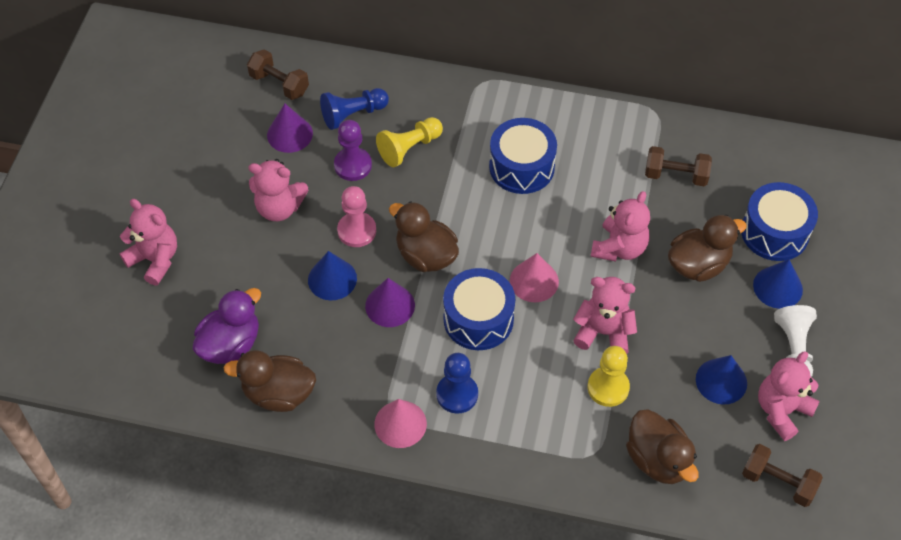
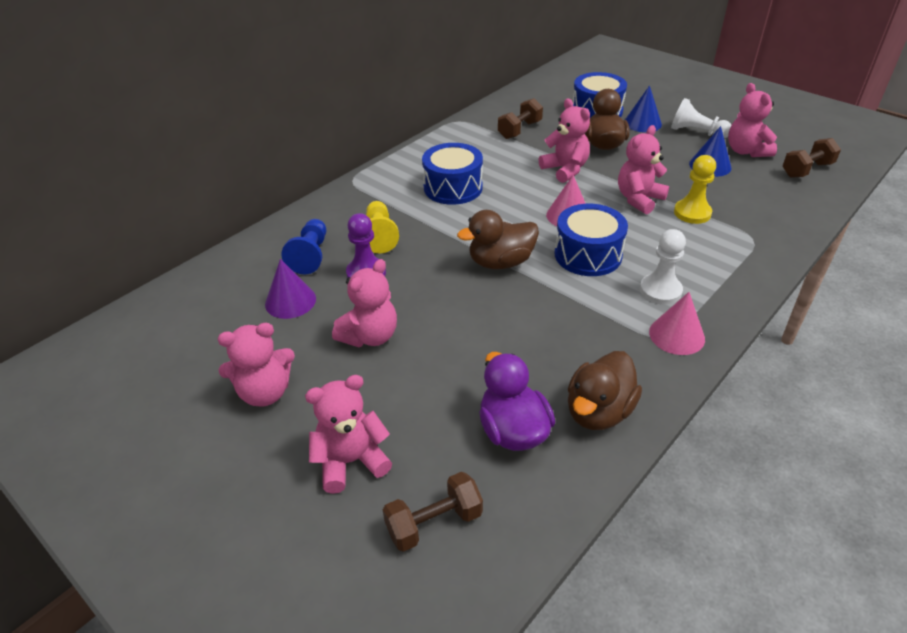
camera: 60 degrees left, 15 degrees down
(189, 175) = (265, 392): none -> pink teddy bear
(279, 84) = (225, 289): brown dumbbell -> brown dumbbell (434, 523)
(332, 279) = (483, 327): blue cone -> none
(357, 231) = (441, 294): pink pawn -> none
(390, 305) = (539, 300): purple cone -> none
(457, 394) = (660, 290): blue pawn -> white pawn
(658, 460) = (769, 211): brown duck -> none

